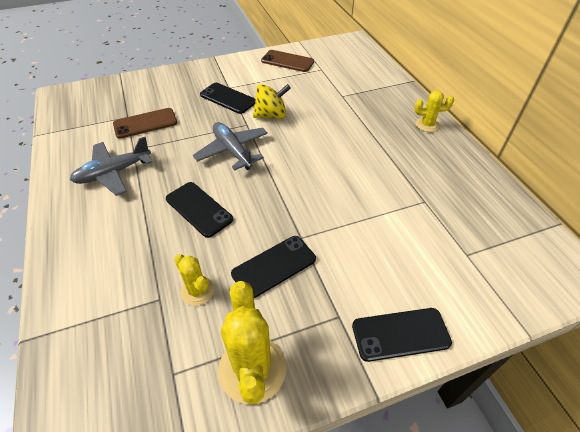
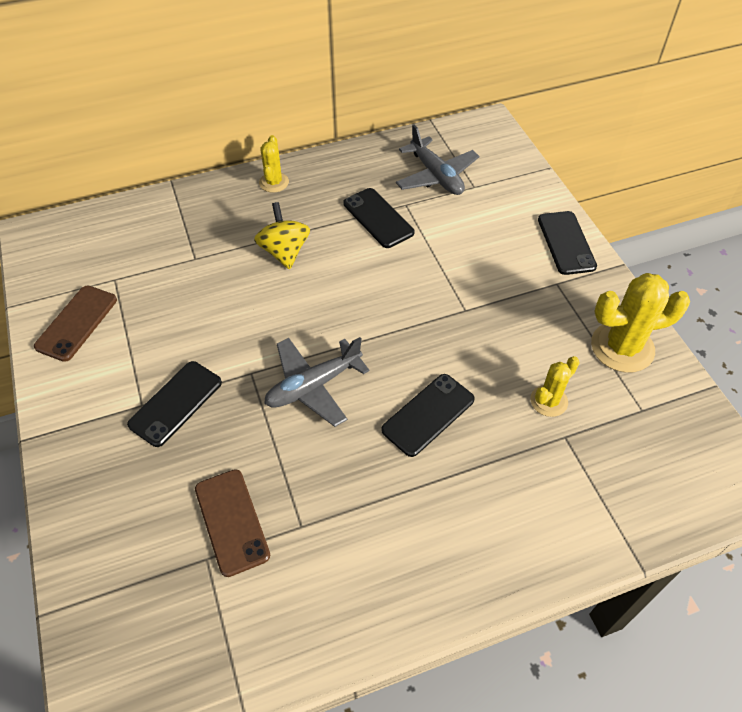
camera: 90 degrees left, 5 degrees up
(113, 173) = (358, 542): grey plane -> grey plane (436, 176)
(271, 115) = (232, 342): yellow spinning top -> yellow spinning top (284, 252)
(274, 266) = (507, 333): black phone -> black phone (378, 218)

